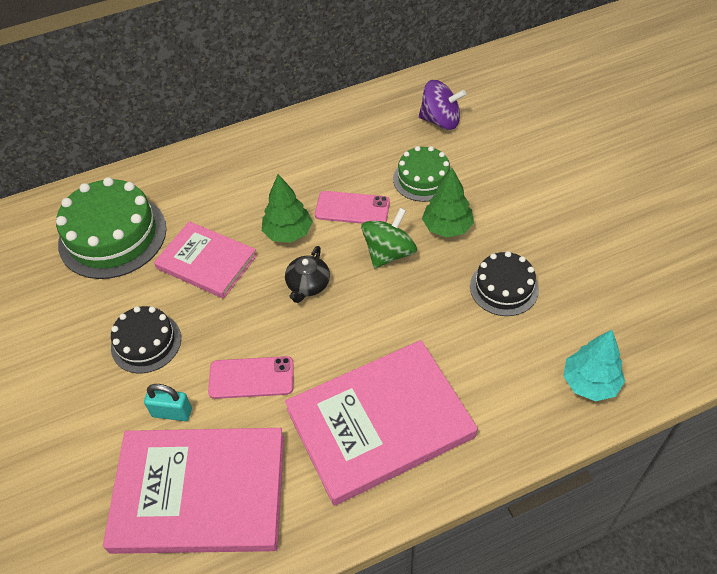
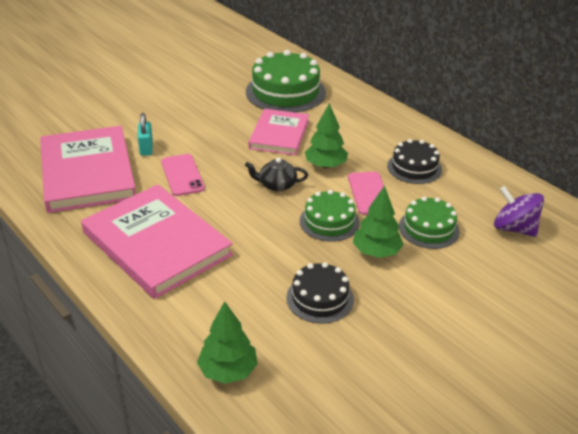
camera: 70 degrees right, 15 degrees down
(146, 342) = (199, 126): black cake -> black cake (414, 167)
(389, 253) = (329, 222): green spinning top -> green cake
(440, 121) = (514, 228): purple spinning top -> purple spinning top turned 135 degrees clockwise
(590, 383) = (228, 371): turquoise tree -> green tree

